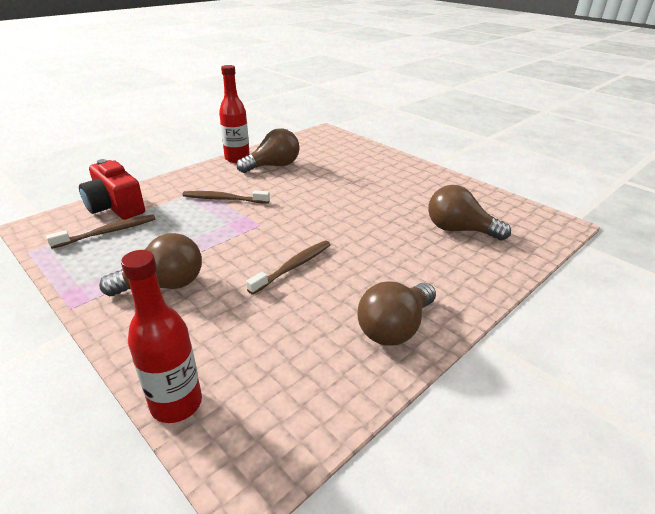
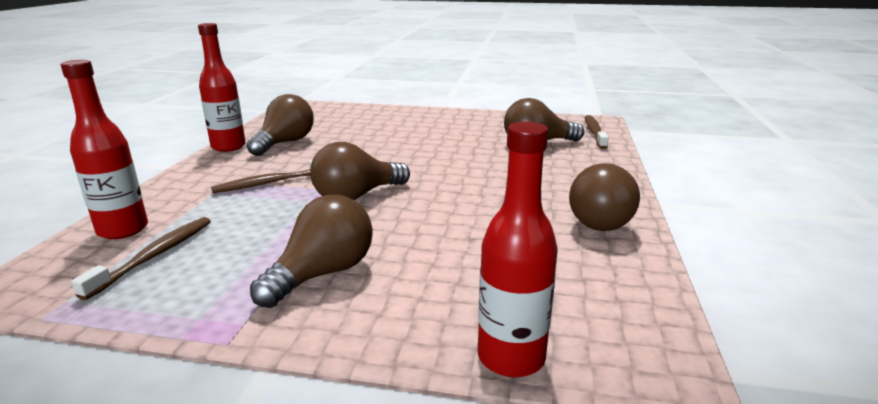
camera: 35 degrees left, 10 degrees down
(115, 207) = (123, 230): red camera -> red bottle
(257, 231) = (357, 196): none -> brown light bulb
(293, 267) = (441, 210): brown toothbrush -> brown toothbrush (594, 132)

